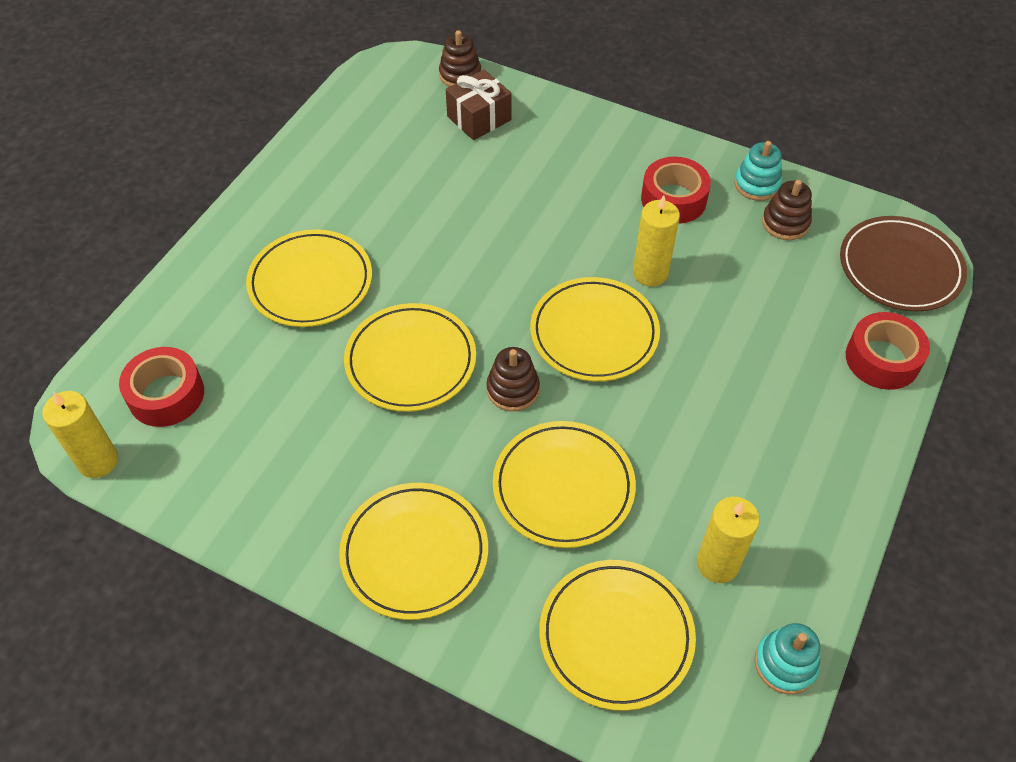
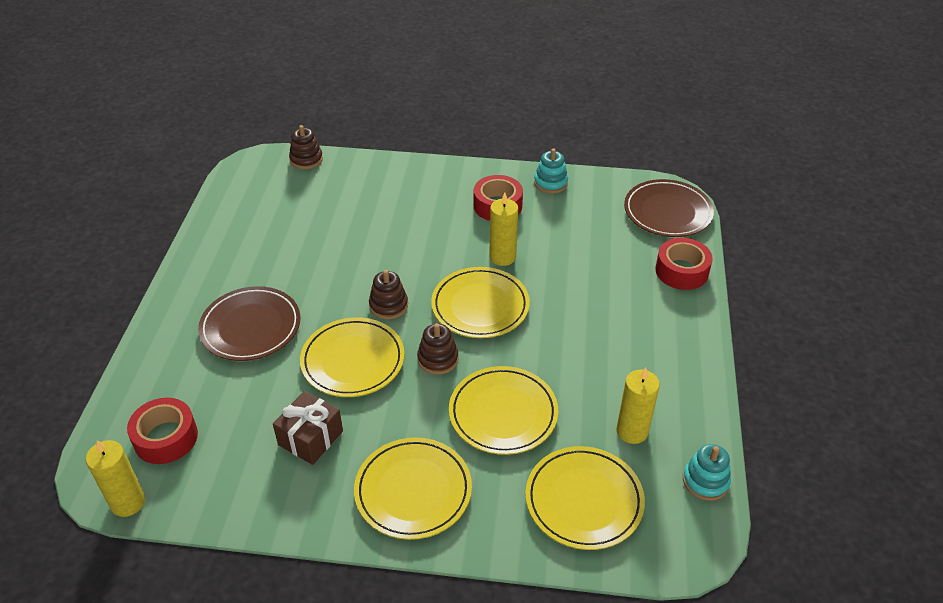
camera: 20 degrees left, 10 degrees down
(310, 282) = (251, 327): yellow plate -> brown plate
(479, 118) = (333, 185): brown gift -> brown gift (310, 438)
(785, 223) = (580, 202): brown stacking toy -> brown stacking toy (388, 305)

